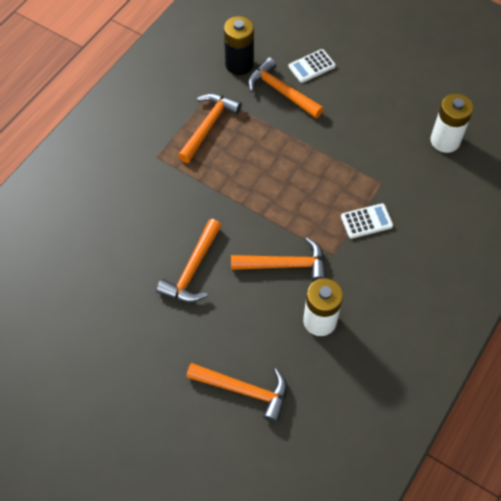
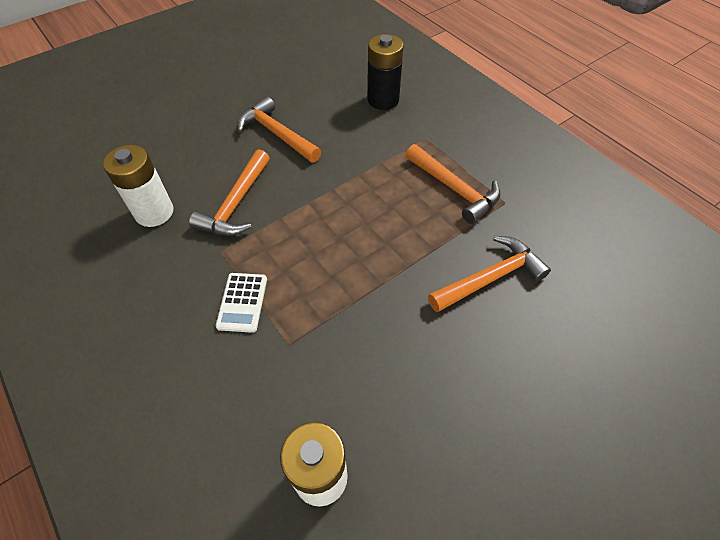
camera: 110 degrees right, 5 degrees down
(239, 64) = (550, 245): black battery -> black battery (383, 100)
(244, 390) = (134, 138): orange hammer -> none
(311, 66) = (530, 332): white calculator -> none

